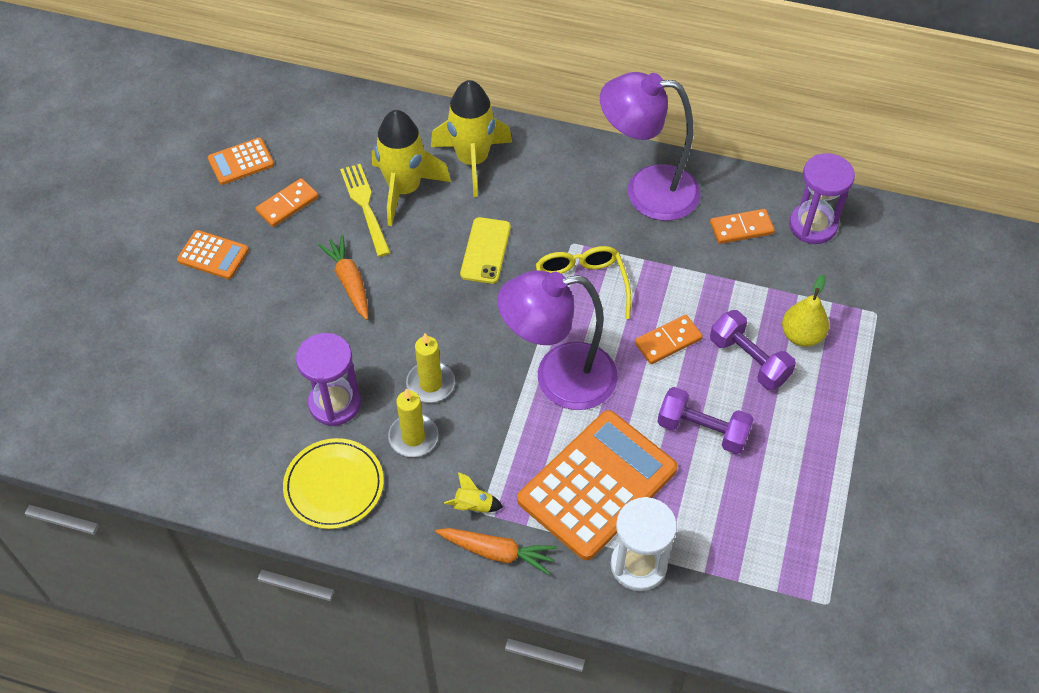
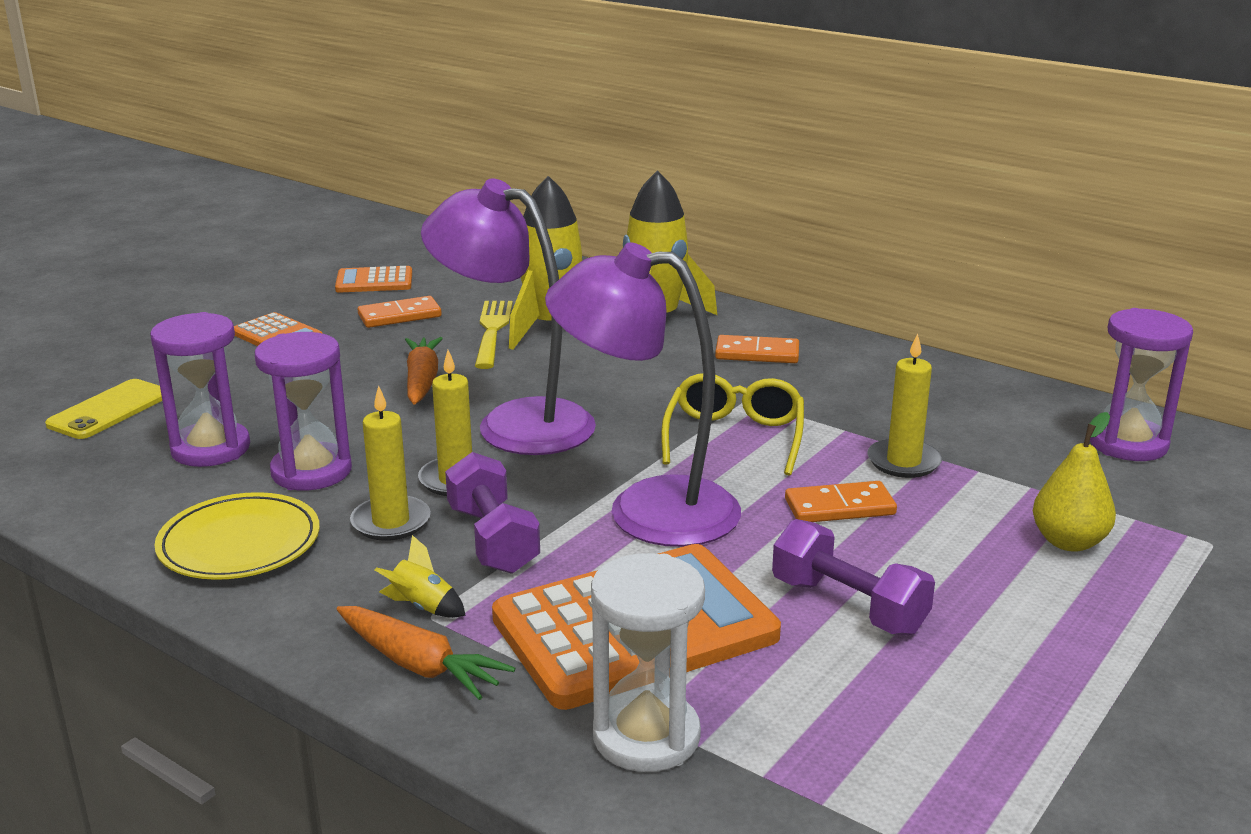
camera: 20 degrees right, 30 degrees down
(254, 400) = (211, 449): none -> purple hourglass
(485, 250) = (621, 386): yellow phone -> yellow phone (109, 410)
(646, 191) = (881, 376): purple lamp -> purple lamp (515, 422)
(690, 284) = (903, 462): none -> yellow candle
(741, 228) = (1010, 428): orange domino -> orange domino (757, 353)
(749, 360) = (965, 549): purple dumbbell -> purple dumbbell (493, 539)

